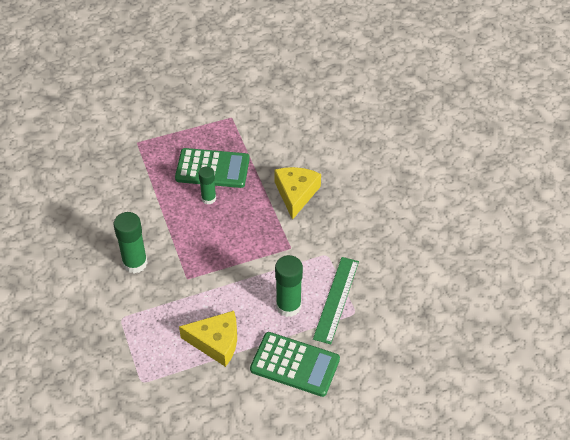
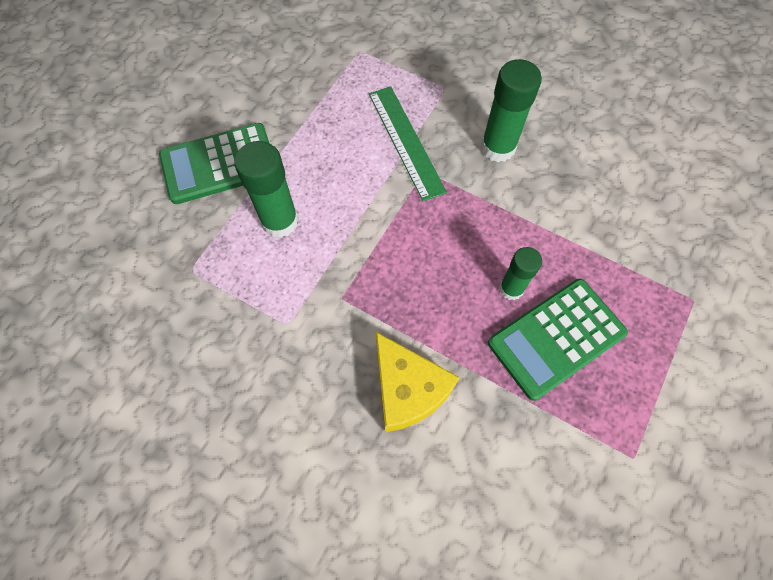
camera: 140 degrees right, 15 degrees up
(216, 342) = (324, 130): yellow cheese -> none
(336, 299) = (228, 270): green ruler -> green ruler (406, 141)

